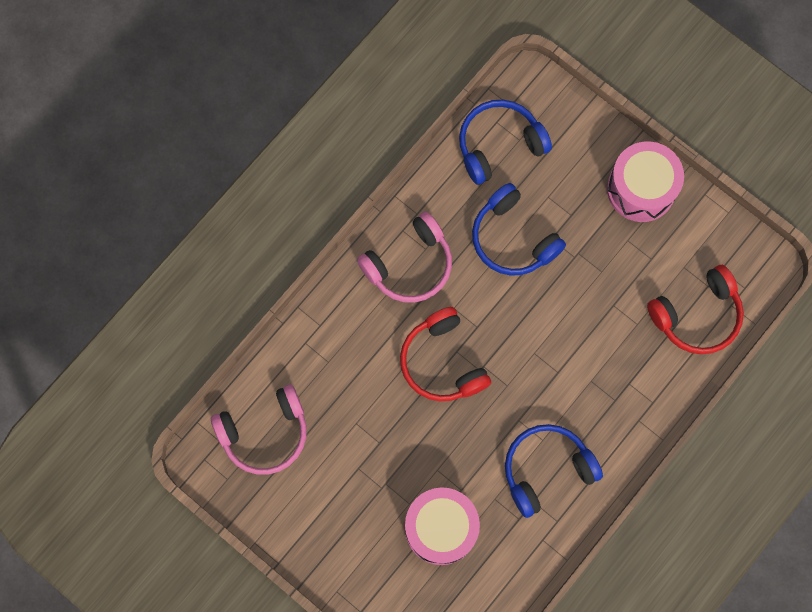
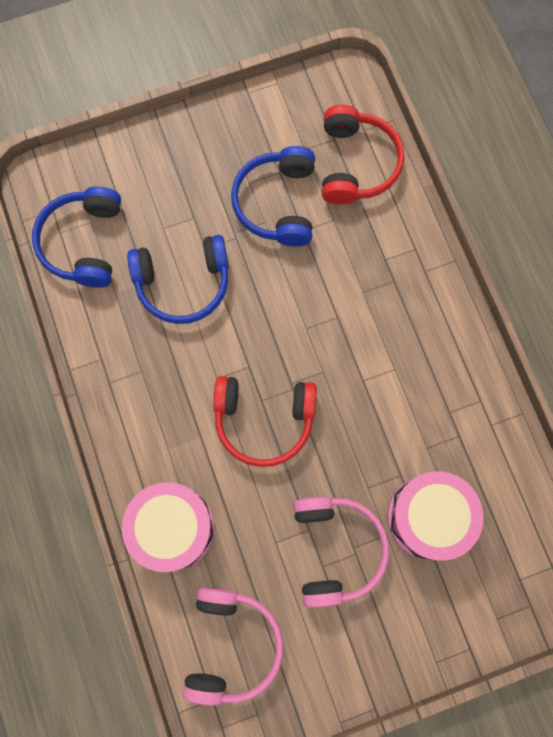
camera: 60 degrees left, 0 degrees up
(409, 265) = (148, 396): pink headphones -> pink headphones (336, 549)
(546, 470) = (426, 382): blue headphones -> blue headphones (277, 203)
(641, 189) = (208, 143): pink drum -> pink drum (173, 528)

